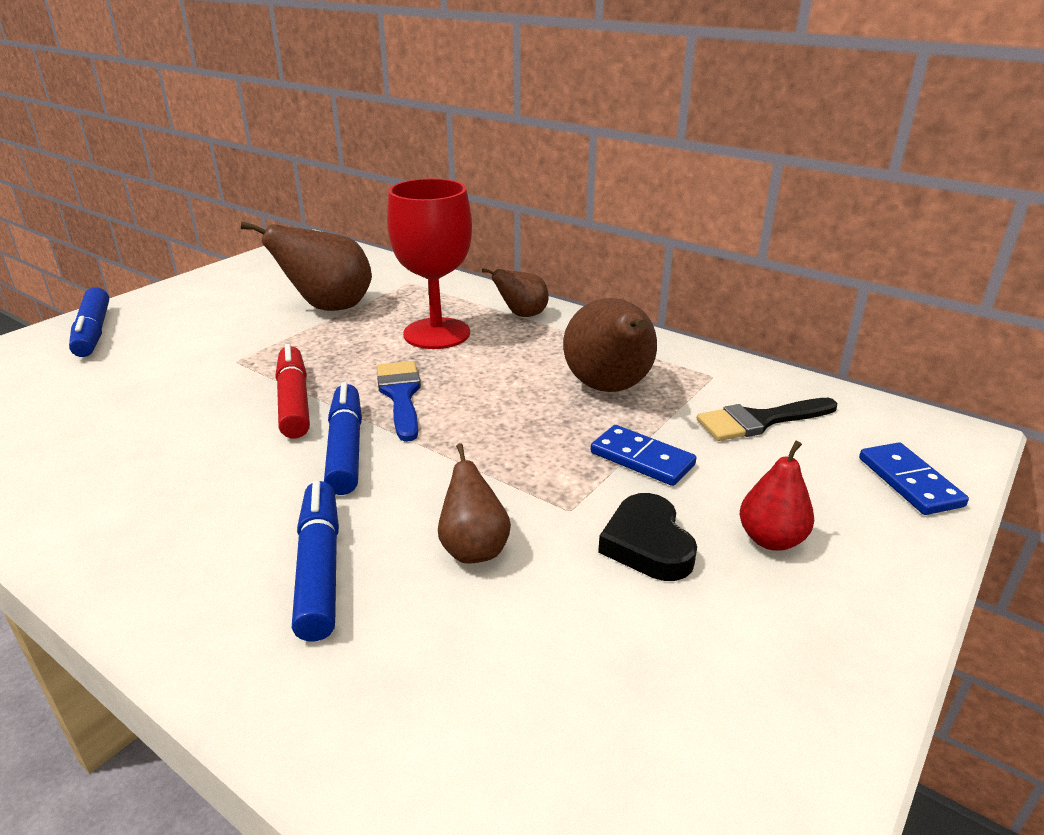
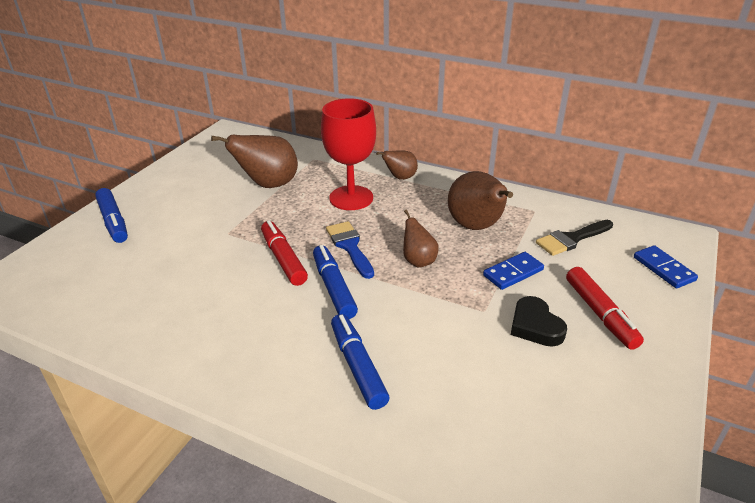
camera: 10 degrees left, 5 degrees up
(474, 549) = (440, 342): brown pear -> brown pear (418, 261)
(642, 459) = (513, 273): blue domino -> blue domino turned 60 degrees counterclockwise
(771, 539) = (600, 314): red pear -> red marker

